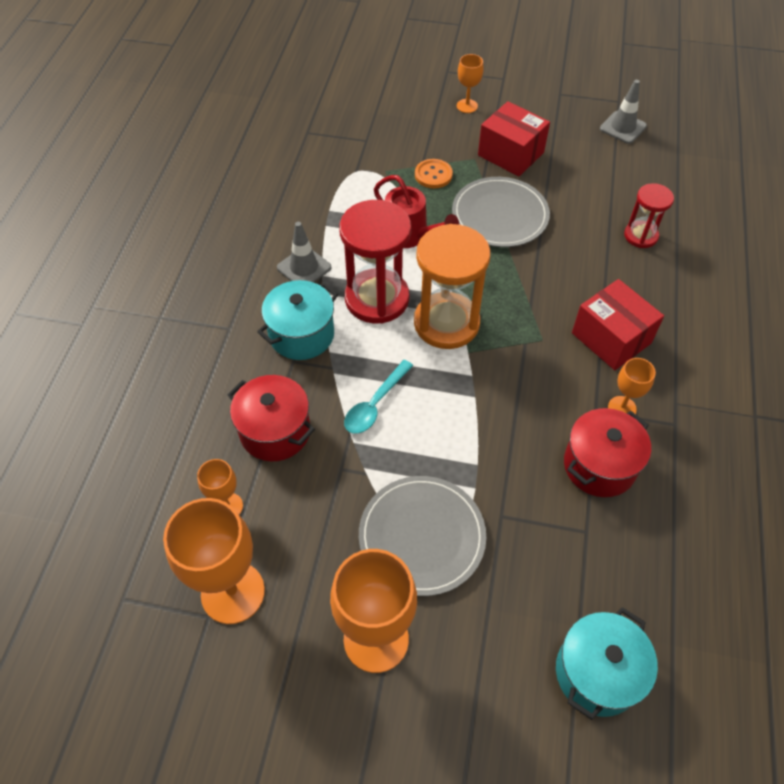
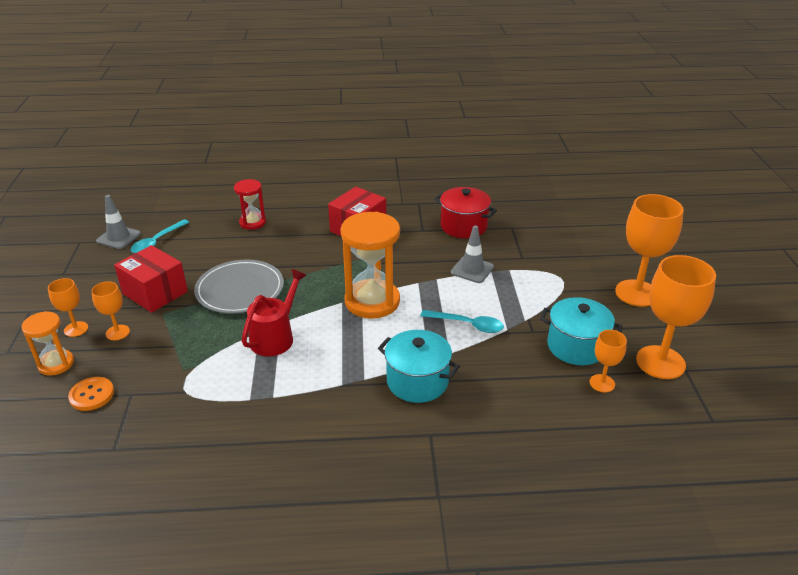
camera: 105 degrees left, 20 degrees down
(275, 431) = (522, 373): red pot -> none
(304, 268) = (335, 399): grey traffic cone -> grey traffic cone (472, 270)
(377, 298) = (359, 343): red hourglass -> none
(421, 98) = (56, 364): none -> orange hourglass
(422, 536) = (558, 286): grey plate -> none
(433, 175) = (188, 336): orange button -> orange button (92, 395)
(510, 154) = (155, 293): red box -> red box turned 75 degrees counterclockwise
(597, 673) = (591, 218): turquoise pot -> turquoise pot (576, 346)
(609, 156) = (157, 242): none -> turquoise spoon
(622, 408) = (415, 221): orange goblet -> orange goblet (117, 332)

